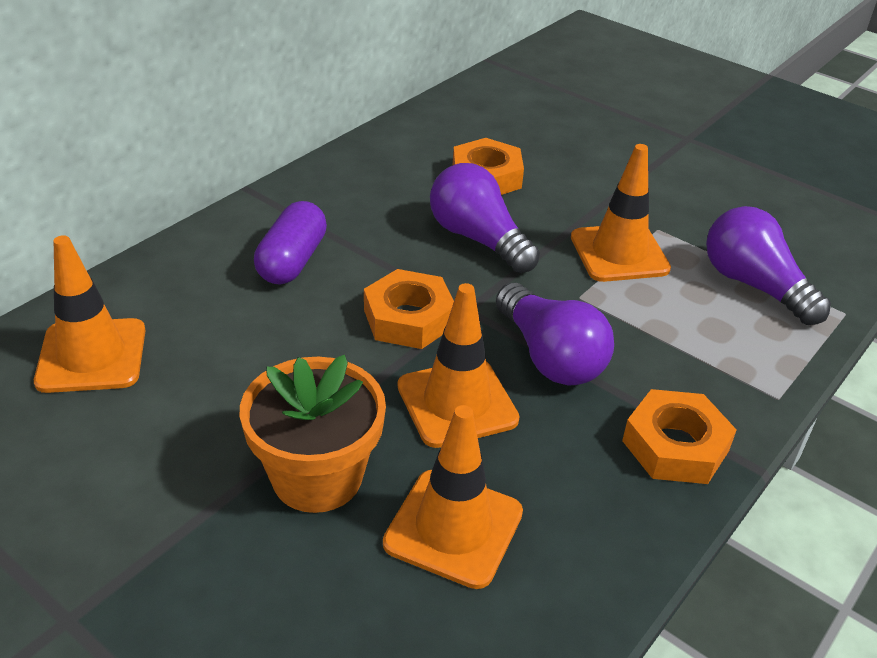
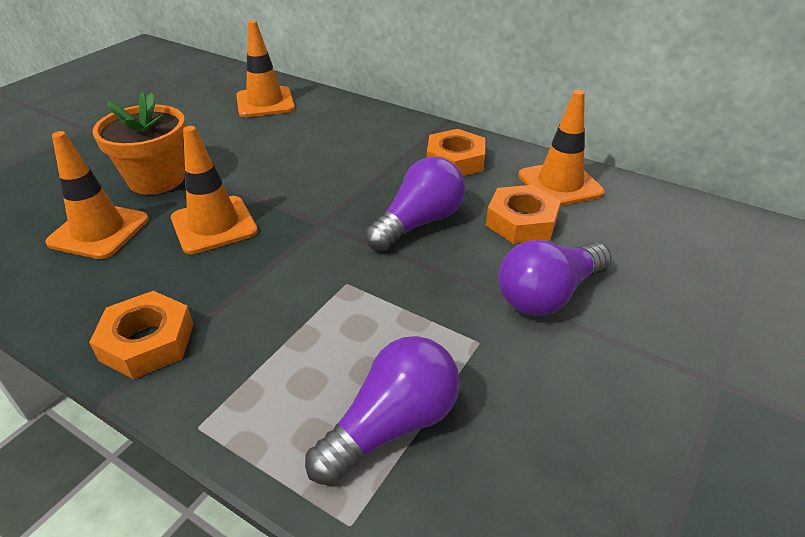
camera: 85 degrees right, 0 degrees up
(292, 261) = (365, 146): purple capsule -> none
(408, 318) = (307, 197): orange nut -> orange nut (455, 161)
(550, 356) = (264, 268): purple light bulb -> purple light bulb (548, 295)
(619, 253) = (423, 310): orange traffic cone -> orange traffic cone (560, 184)

